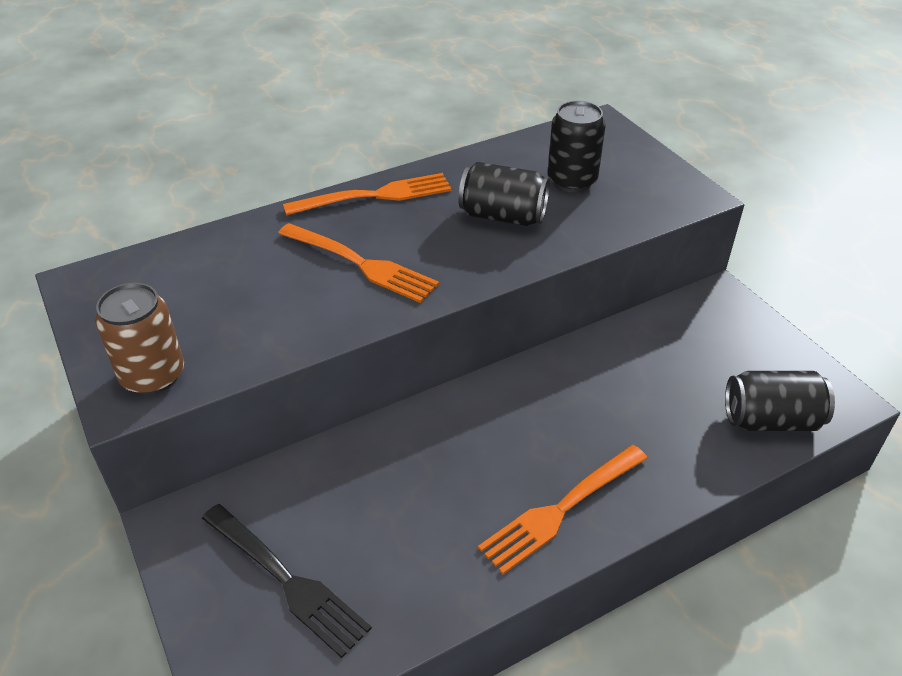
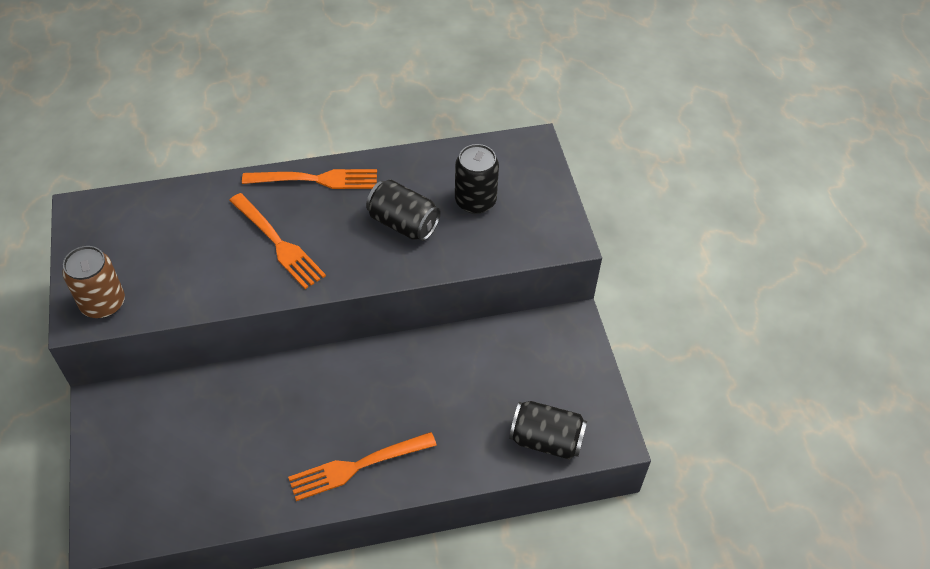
camera: 15 degrees right, 10 degrees up
(286, 580) = (157, 465): black fork -> none

